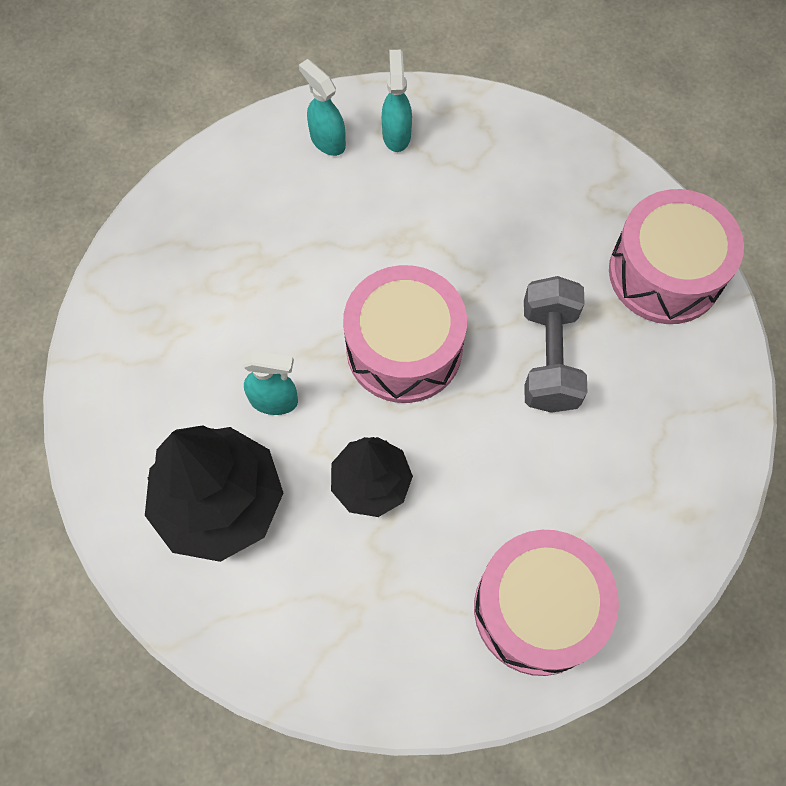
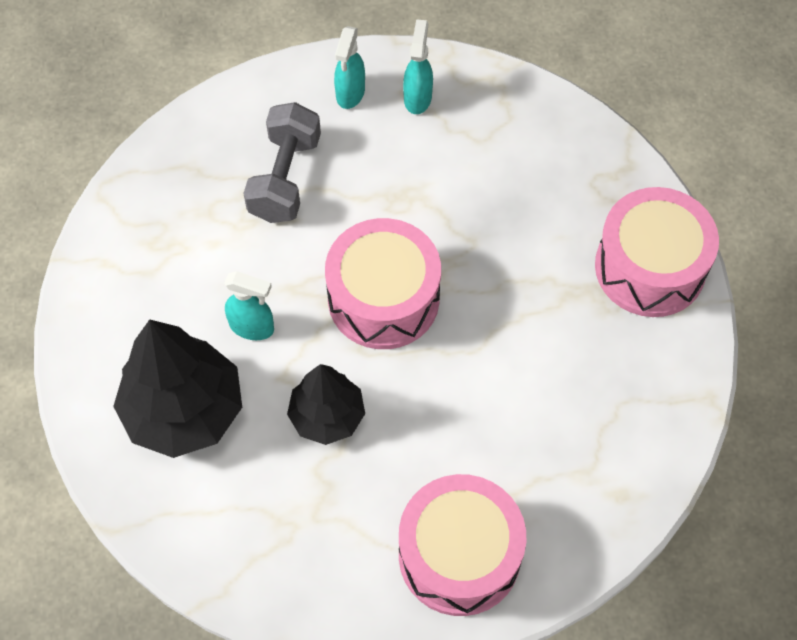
camera: 10 degrees right, 5 degrees down
(327, 140) = (350, 93): turquoise spray bottle -> turquoise spray bottle turned 135 degrees counterclockwise
(549, 357) = (520, 328): grey dumbbell -> grey dumbbell (285, 178)

